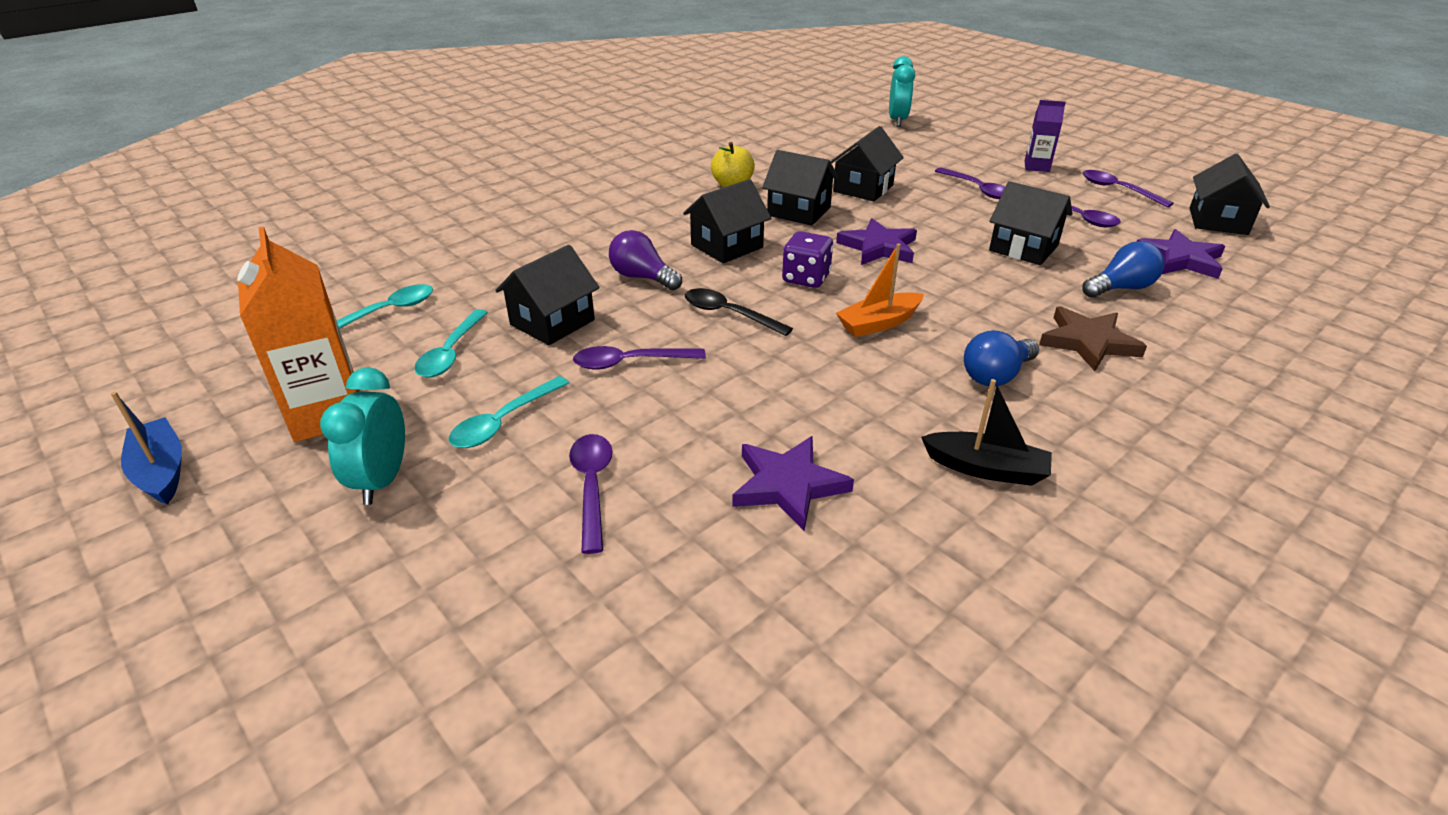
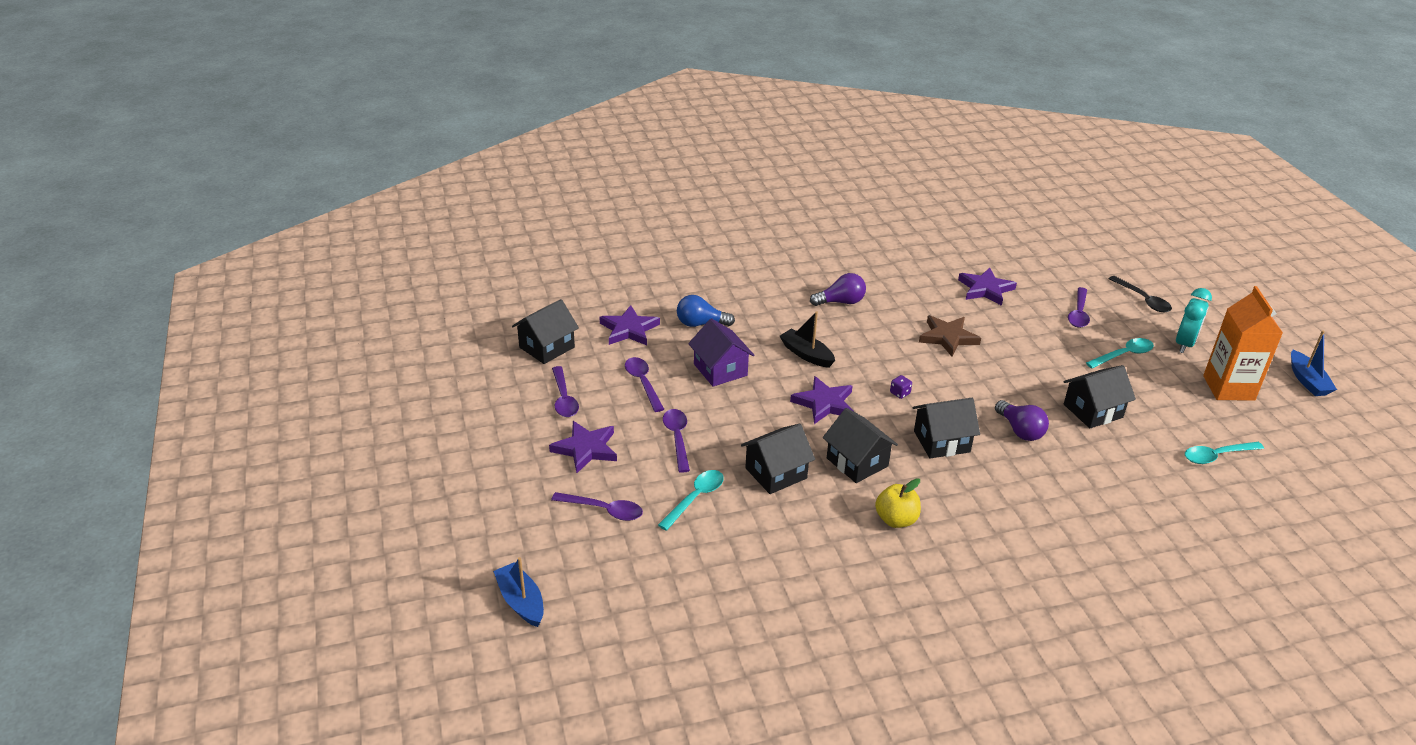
camera: 155 degrees left, 0 degrees up
(451, 352) = (1161, 407): turquoise spoon -> turquoise spoon (695, 498)
(630, 363) = (1045, 368): purple spoon -> purple spoon (604, 510)
(729, 314) = (970, 382): black spoon -> black spoon (1143, 299)
(806, 278) = (900, 393): purple dice -> purple dice, size x0.53
(879, 323) = (878, 347): orange boat -> none
(897, 120) = (623, 582): turquoise clock -> none
(945, 103) = (521, 601): none -> blue boat
(986, 469) = (890, 270): black boat -> black boat (806, 354)
(996, 375) = (840, 302): blue light bulb -> purple light bulb
(1023, 248) = (720, 370): black house -> purple house
(1036, 166) = (586, 449): purple carton -> purple star
(1088, 342) = (768, 302): brown star -> brown star (948, 337)

